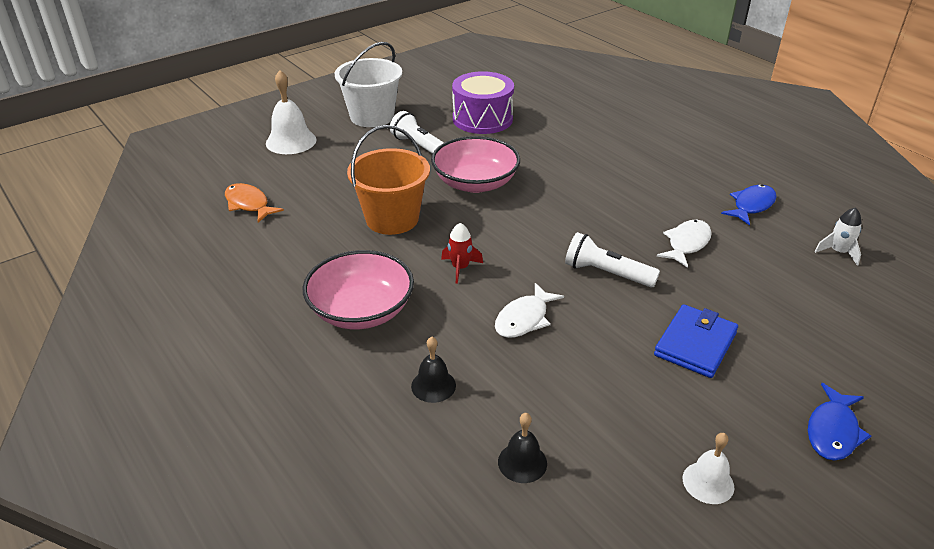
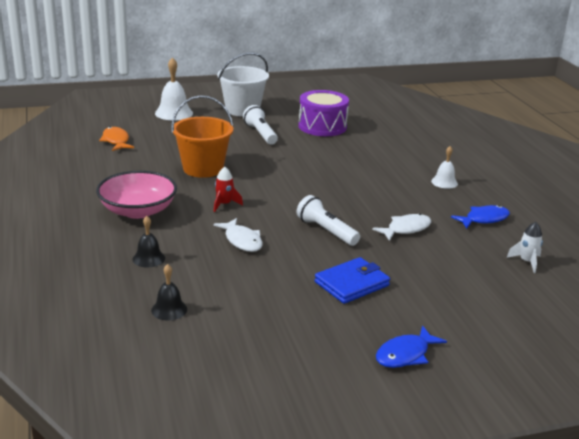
camera: 20 degrees right, 10 degrees down
(475, 183) = (280, 161): pink bowl -> none
(524, 319) = (242, 241): white fish -> white fish turned 90 degrees counterclockwise
(708, 482) = (283, 353): white bell -> white bell (444, 182)

